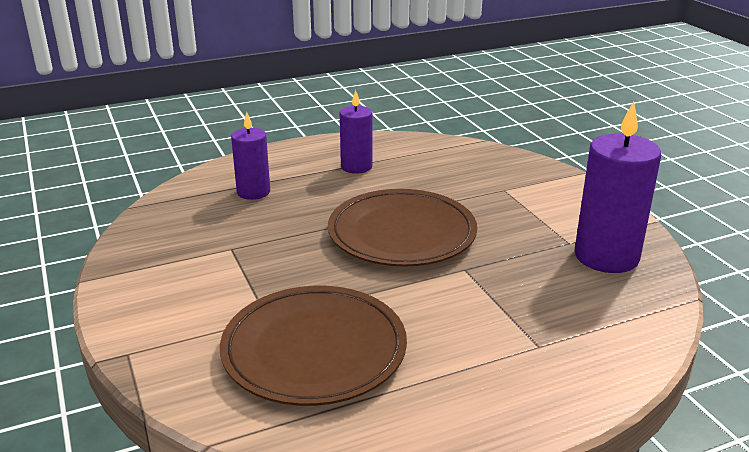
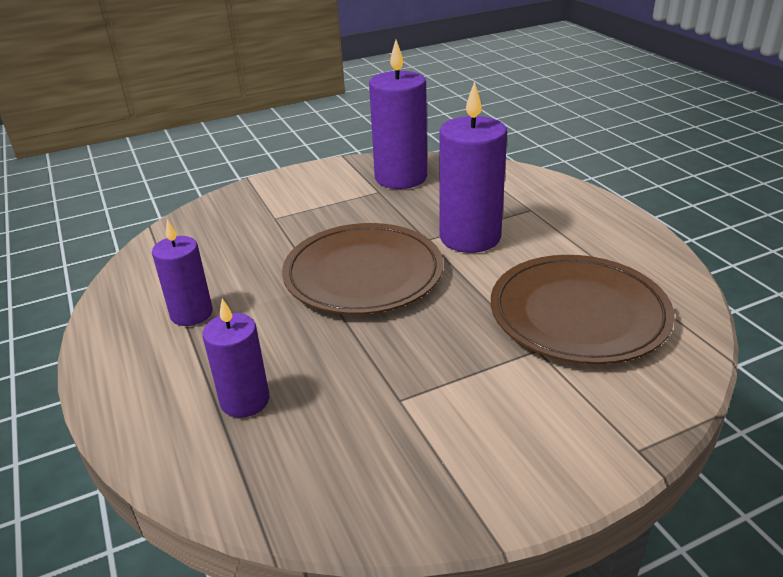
camera: 90 degrees left, 5 degrees up
(468, 295) = (470, 237): none -> purple candle

